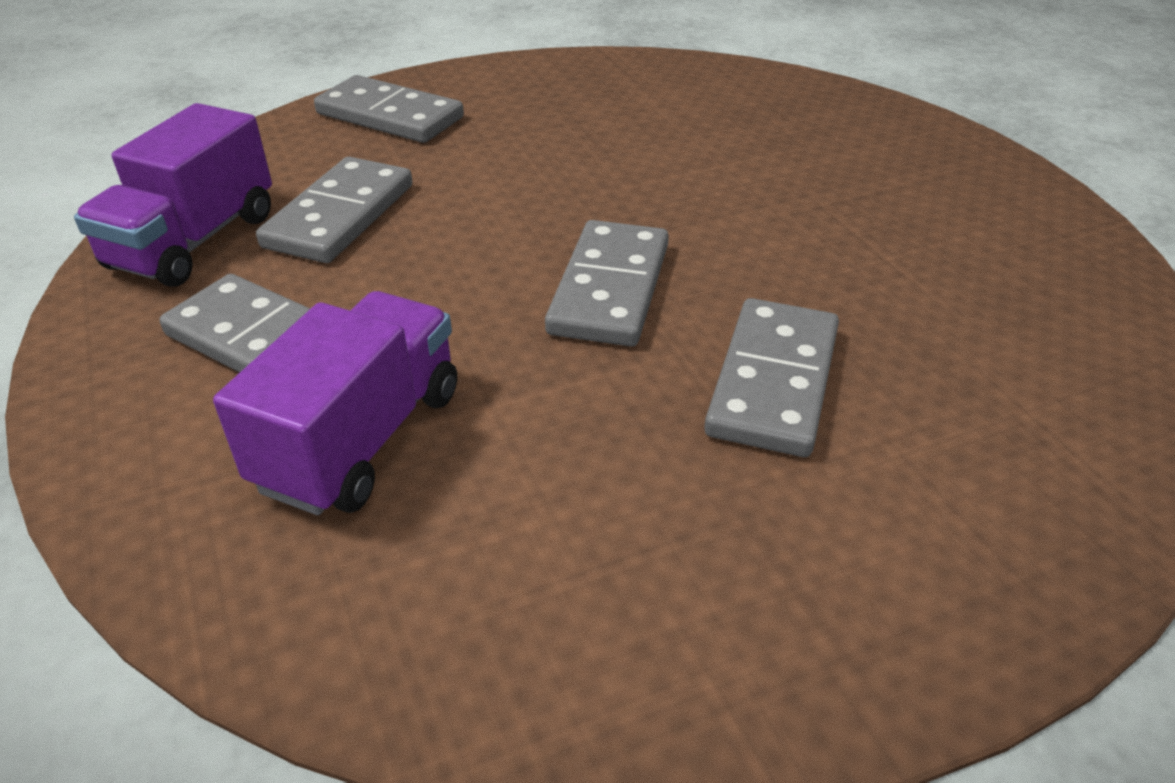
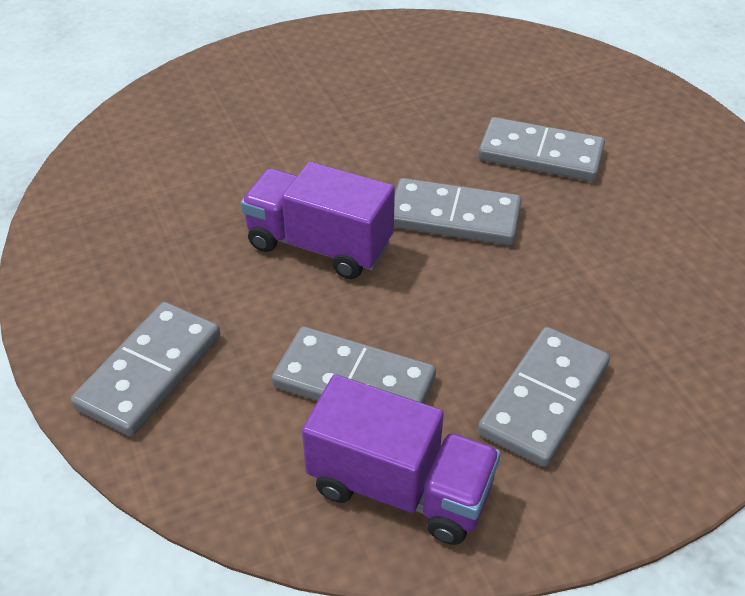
camera: 90 degrees left, 5 degrees up
(361, 439) = (632, 328): purple truck -> purple truck (319, 245)

